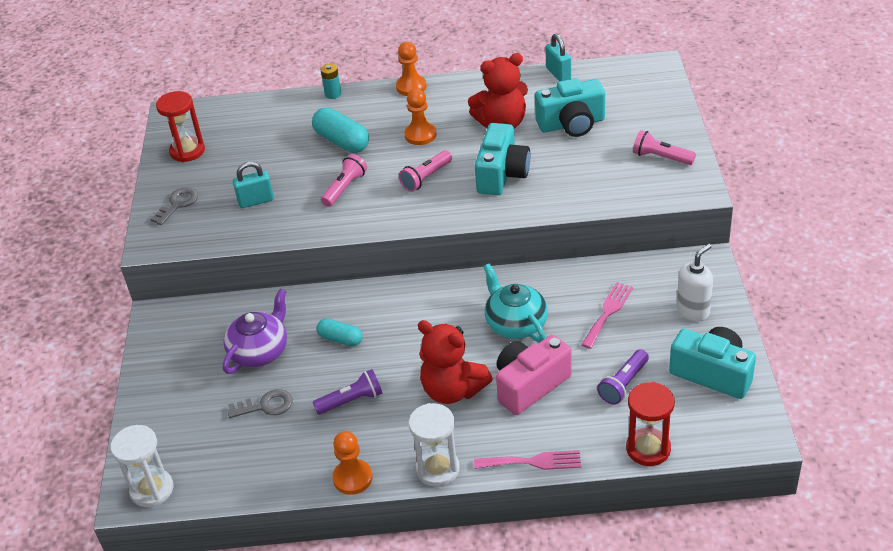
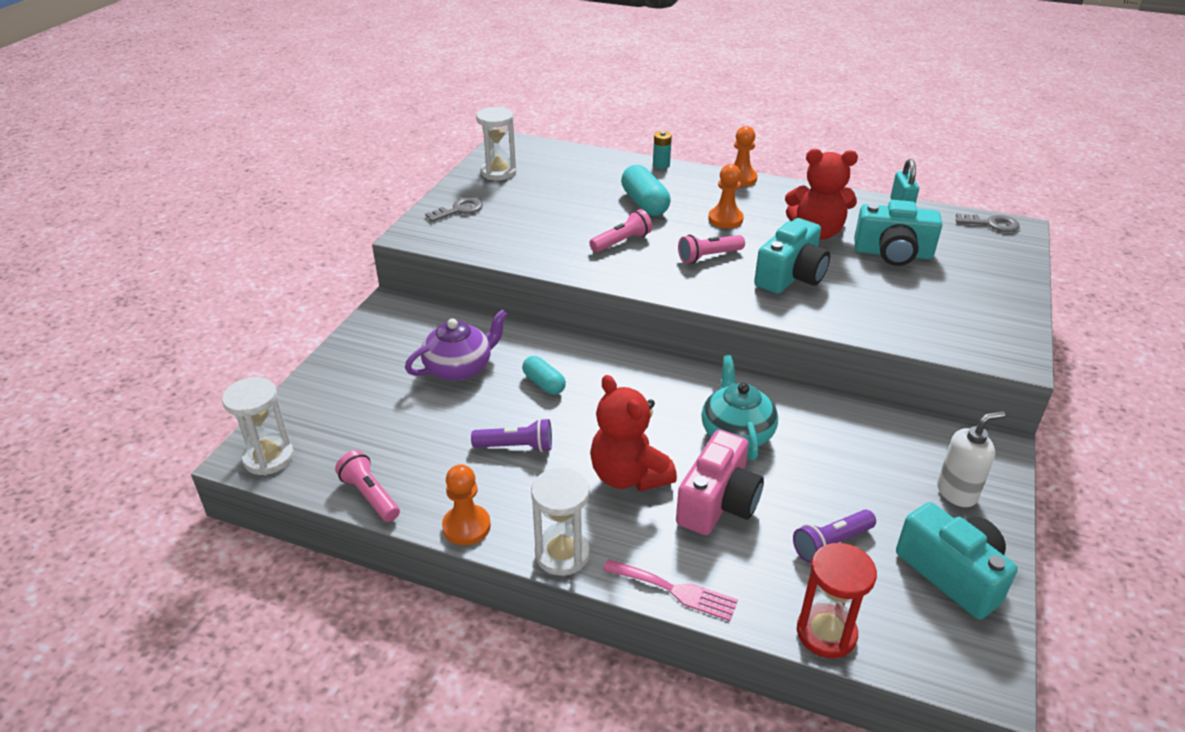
camera: 20 degrees right, 5 degrees down
(187, 151) = (498, 172): red hourglass -> white hourglass
(256, 201) = (530, 228): turquoise padlock -> none
(266, 405) = (430, 420): grey key -> grey key (991, 224)
(530, 385) = (718, 503): pink camera -> pink camera turned 135 degrees clockwise
(608, 312) = (850, 458): pink fork -> none
(661, 157) = (983, 312): pink flashlight -> pink flashlight (370, 495)

